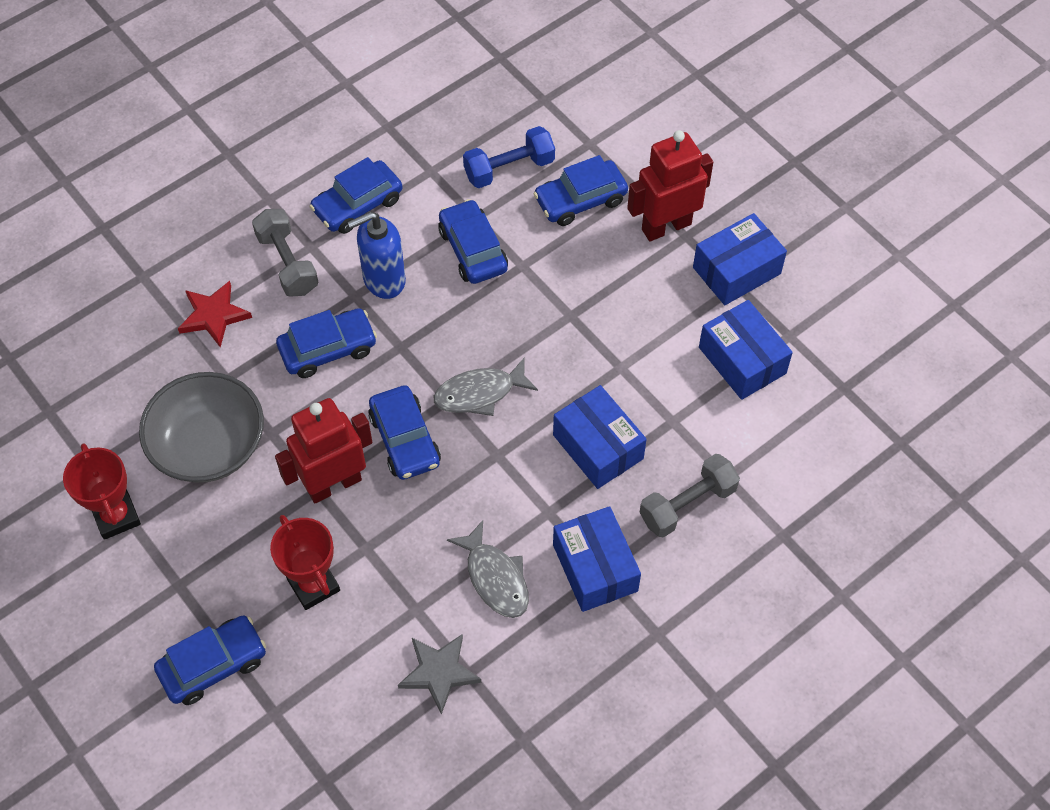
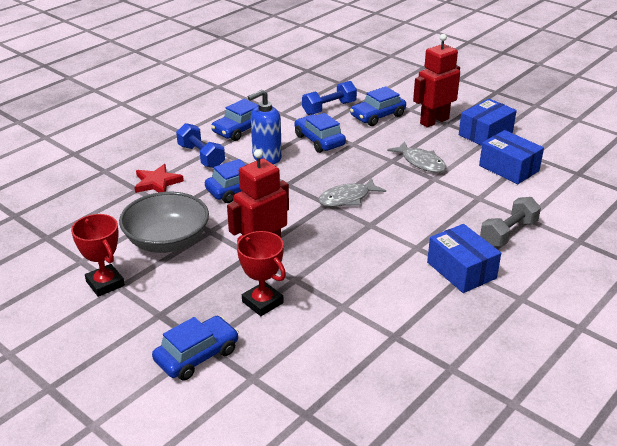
camera: 10 degrees left, 25 degrees down
(287, 263) = (201, 156): grey dumbbell -> blue dumbbell
(405, 440) = (305, 224): blue car -> none
(439, 672) = (372, 338): grey star -> none
(495, 578) = (393, 283): grey fish -> grey fish (421, 162)
(598, 447) = (436, 214): blue box -> none

